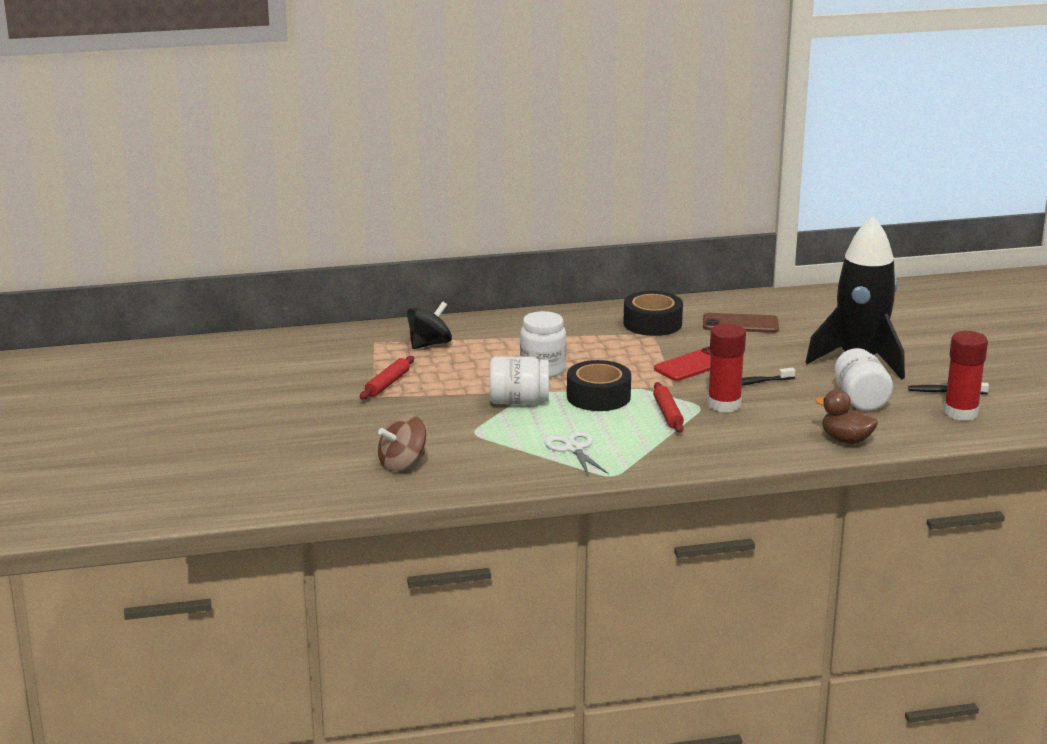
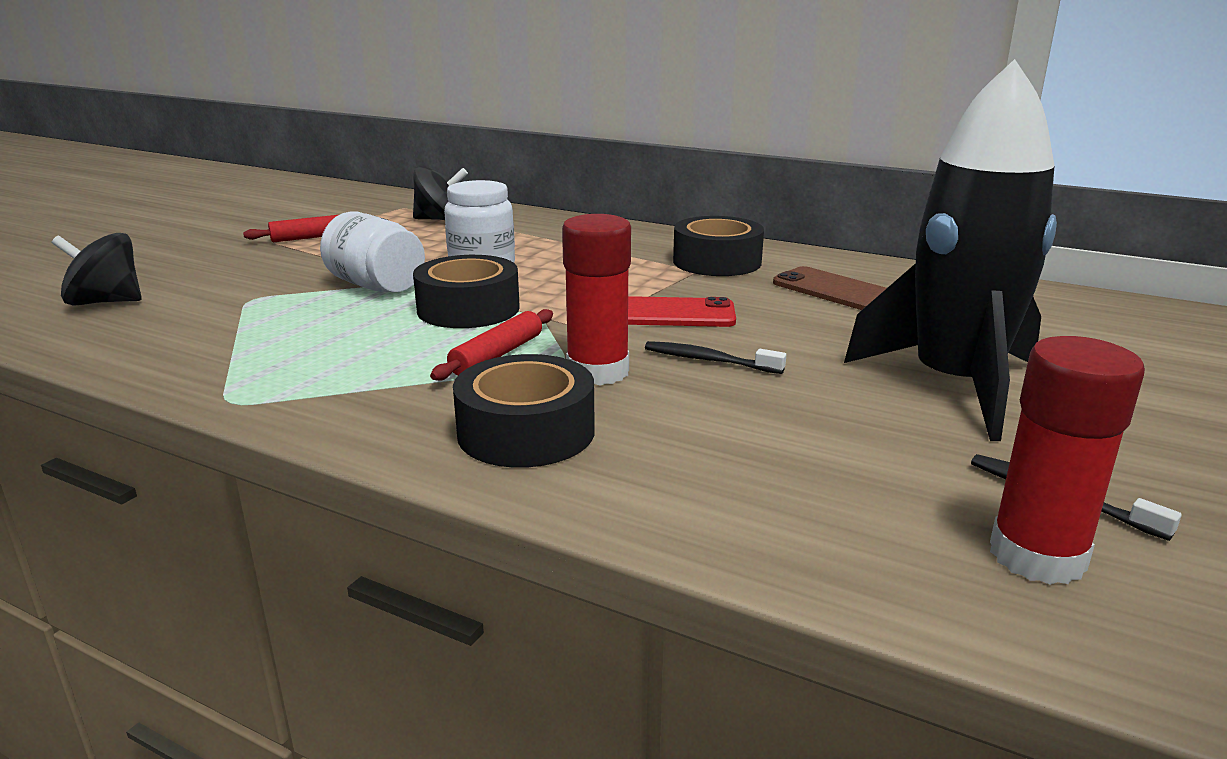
camera: 40 degrees right, 0 degrees up
(402, 464) = (106, 302): brown spinning top -> black spinning top
(573, 449) = (285, 352): white scissors -> none
(750, 438) = (526, 432): none -> black tape
(846, 440) = (678, 504): brown duck -> none
(860, 400) = (842, 445): white jar -> none

